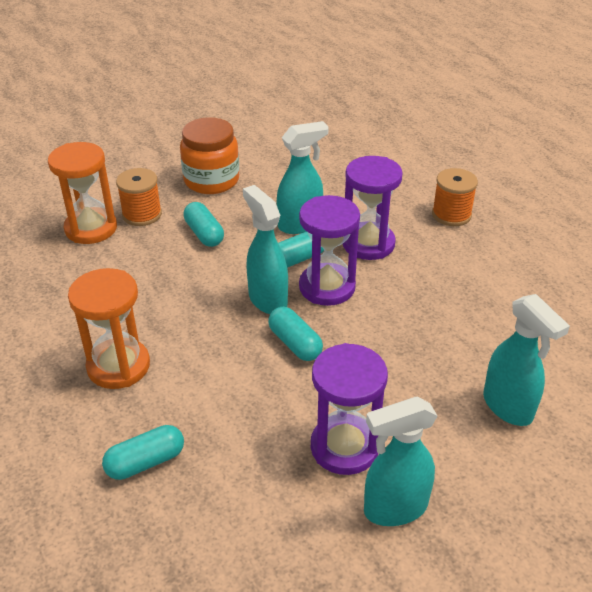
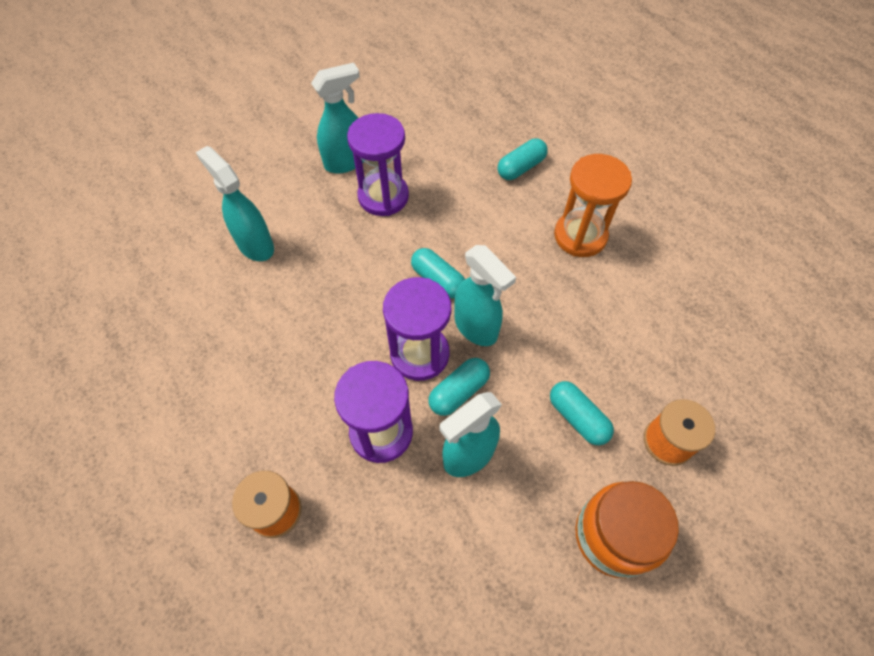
camera: 170 degrees right, 20 degrees up
(91, 228) = (712, 405): orange hourglass -> none

